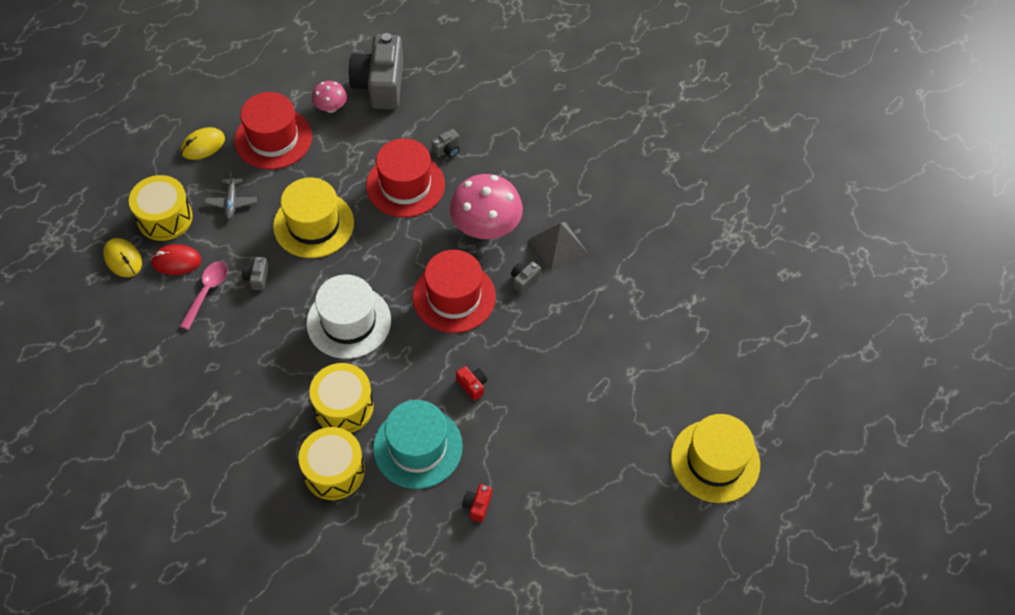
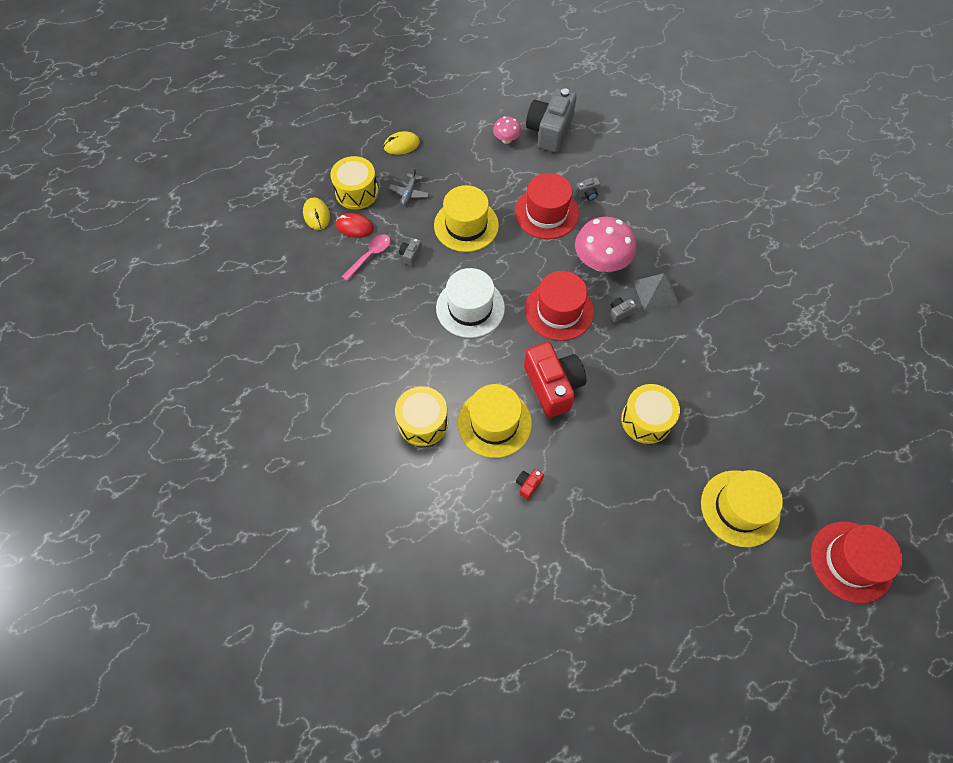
camera: 20 degrees right, 5 degrees up
(273, 138) = (455, 152): red hat -> red hat (851, 561)
(343, 407) = (446, 373): yellow drum -> yellow drum (646, 420)
(418, 447) = (494, 423): turquoise hat -> yellow hat
(472, 385) = (553, 386): red camera -> red camera, size x2.48

